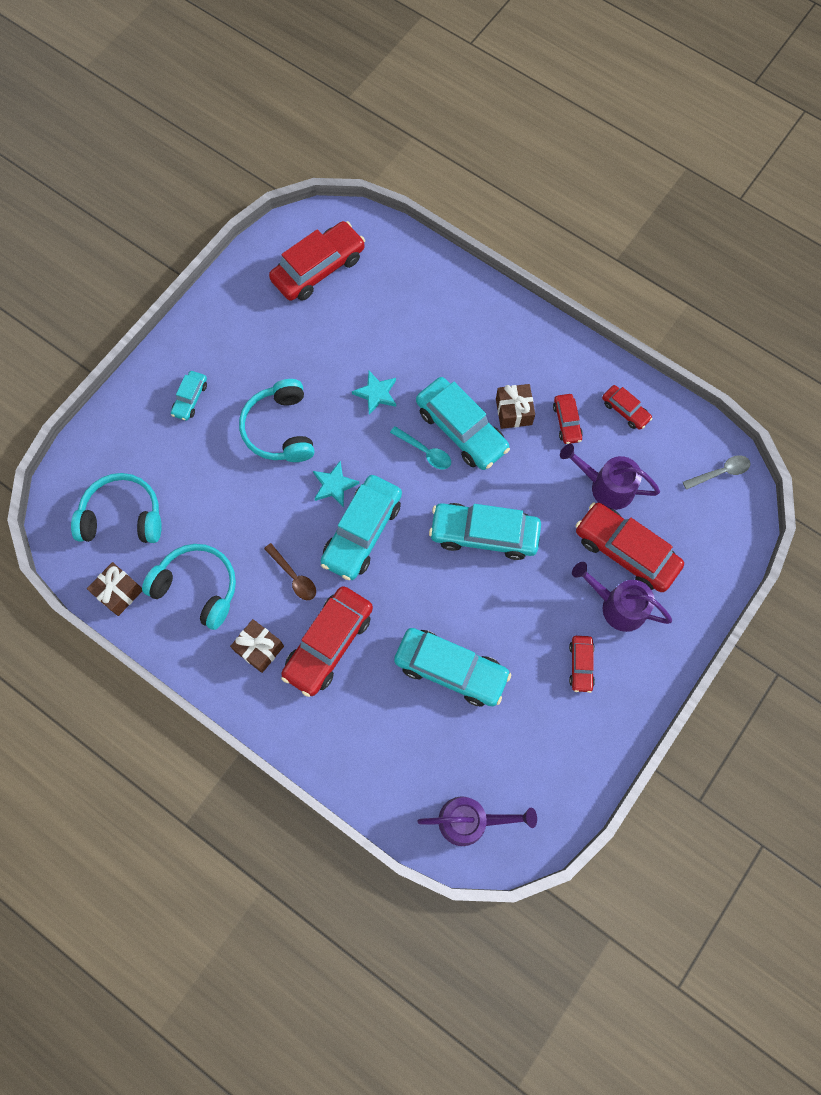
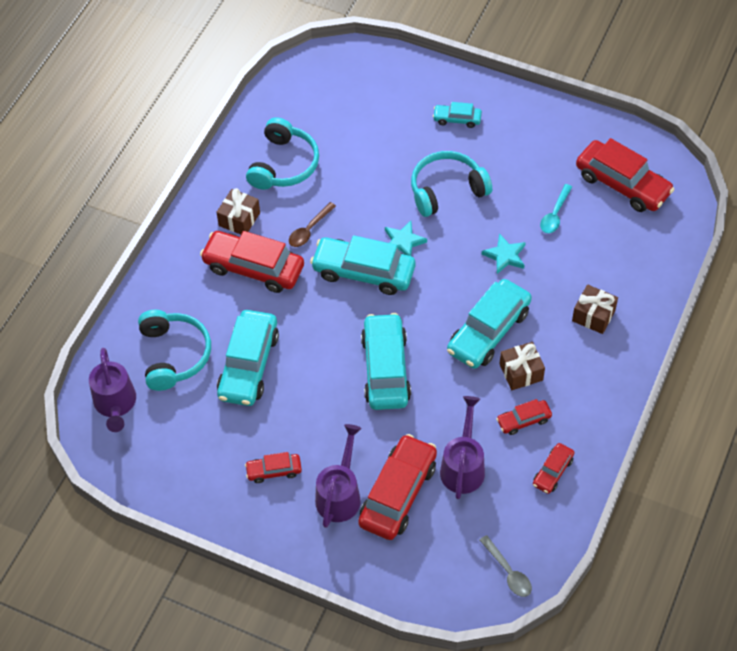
camera: 80 degrees right, 15 degrees down
(119, 592) = (268, 113): brown gift -> brown gift (593, 315)
(122, 517) = (334, 99): turquoise headphones -> turquoise headphones (173, 355)
(425, 451) = (456, 306): turquoise spoon -> turquoise spoon (555, 214)

